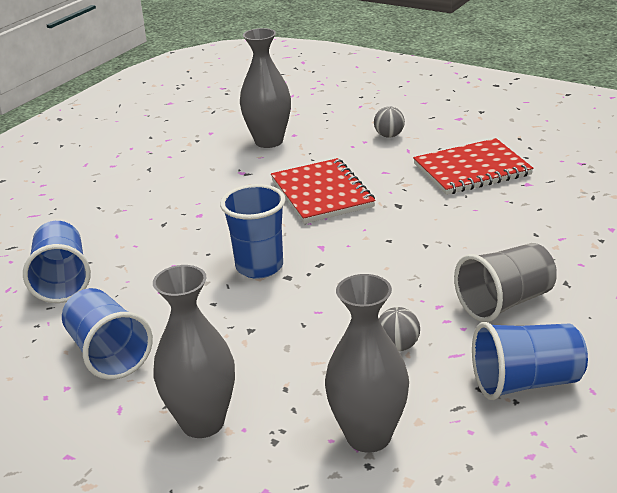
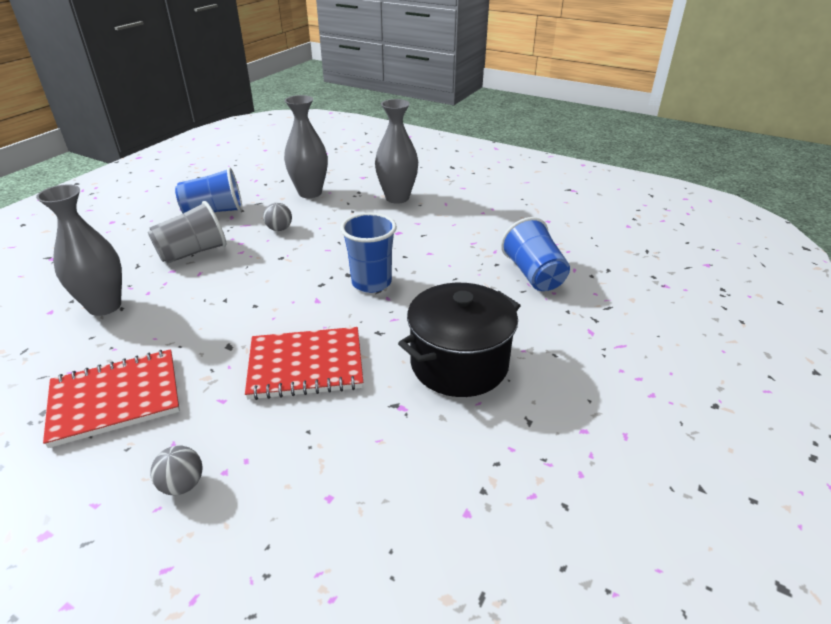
camera: 175 degrees right, 5 degrees up
(108, 354) = (466, 227): blue cup -> none
(186, 198) = (459, 364): none -> black pot
(269, 141) = (368, 479): grey vase -> grey vase (104, 306)
(321, 193) = (306, 365): red notebook -> red notebook turned 75 degrees counterclockwise

